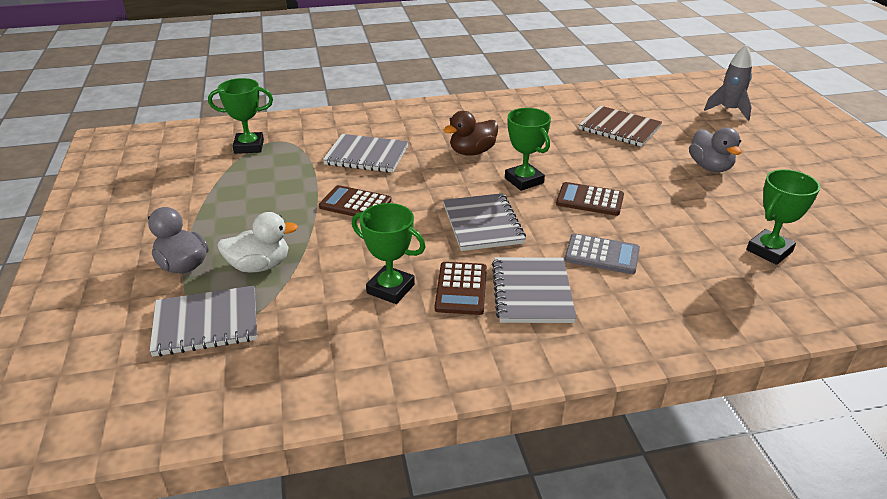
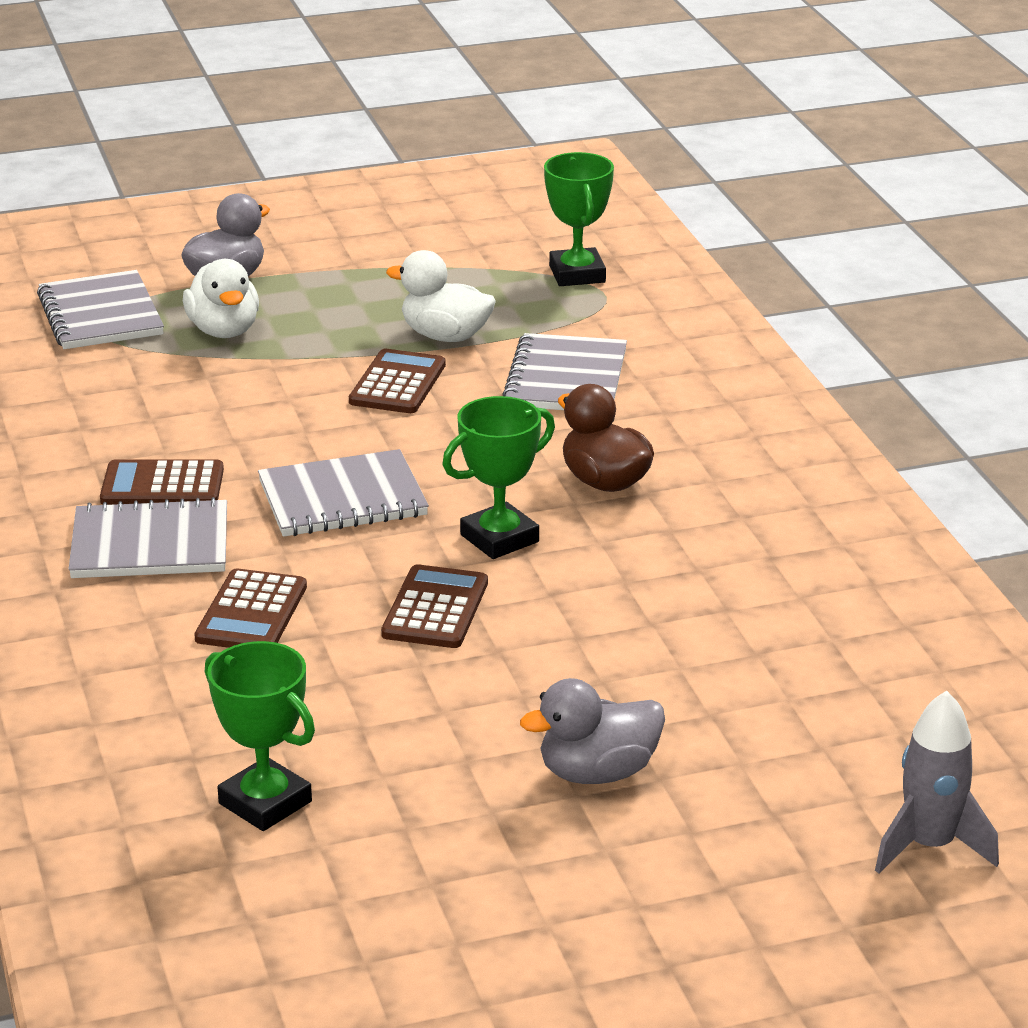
camera: 85 degrees right, 5 degrees down
(304, 187) = (445, 336): none -> white duck
(390, 289) = (165, 430): green trophy -> none
(602, 255) = (252, 613): grey calculator -> brown calculator
(619, 128) = (764, 662): brown notebook -> none

